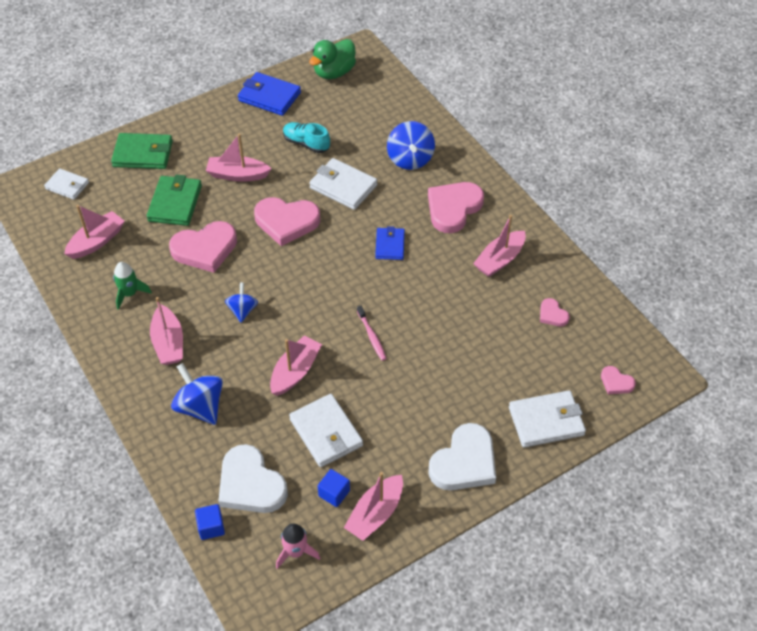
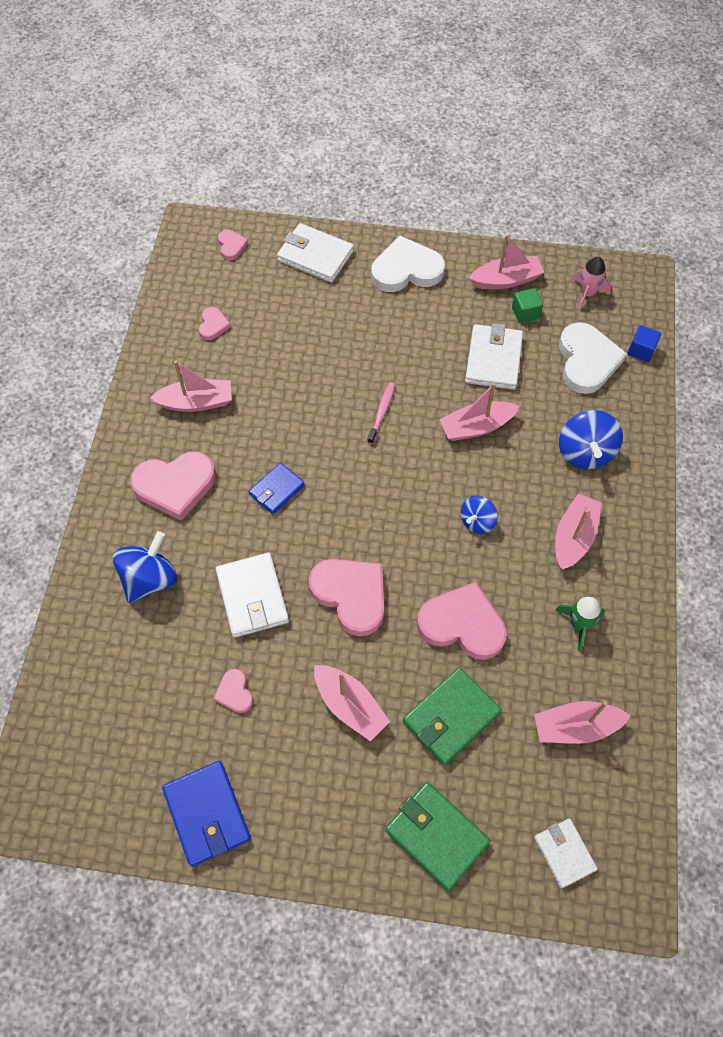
camera: 140 degrees left, 10 degrees up
(306, 143) = (234, 692): turquoise shoe -> pink heart
(334, 72) = (92, 792): green duck -> none
(334, 493) = (525, 313): blue cube -> green cube

